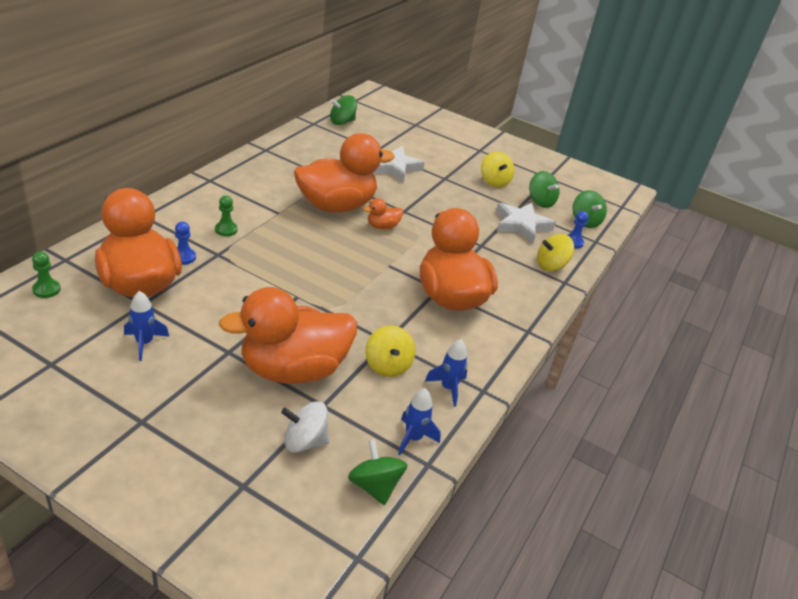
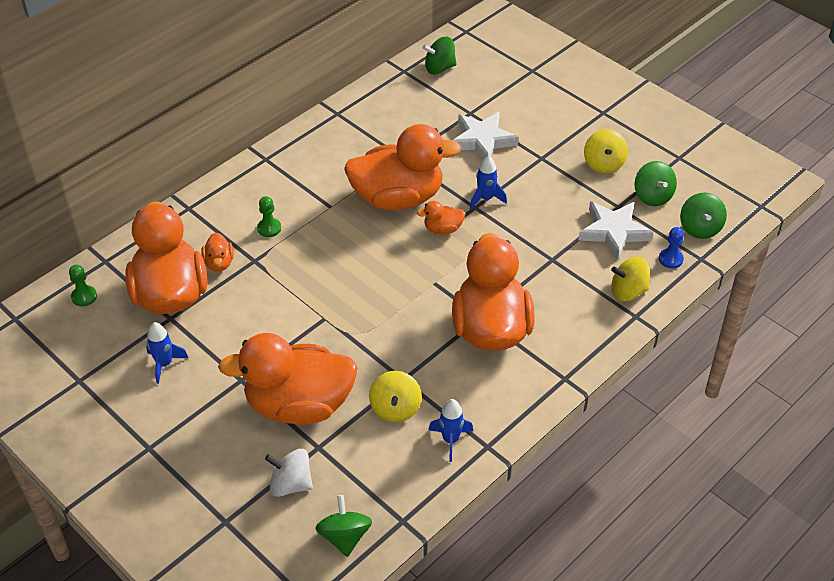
camera: 20 degrees right, 10 degrees up
(183, 257) = (219, 263): blue pawn -> orange duck
(413, 438) = (397, 492): blue rocket -> blue rocket (485, 198)

